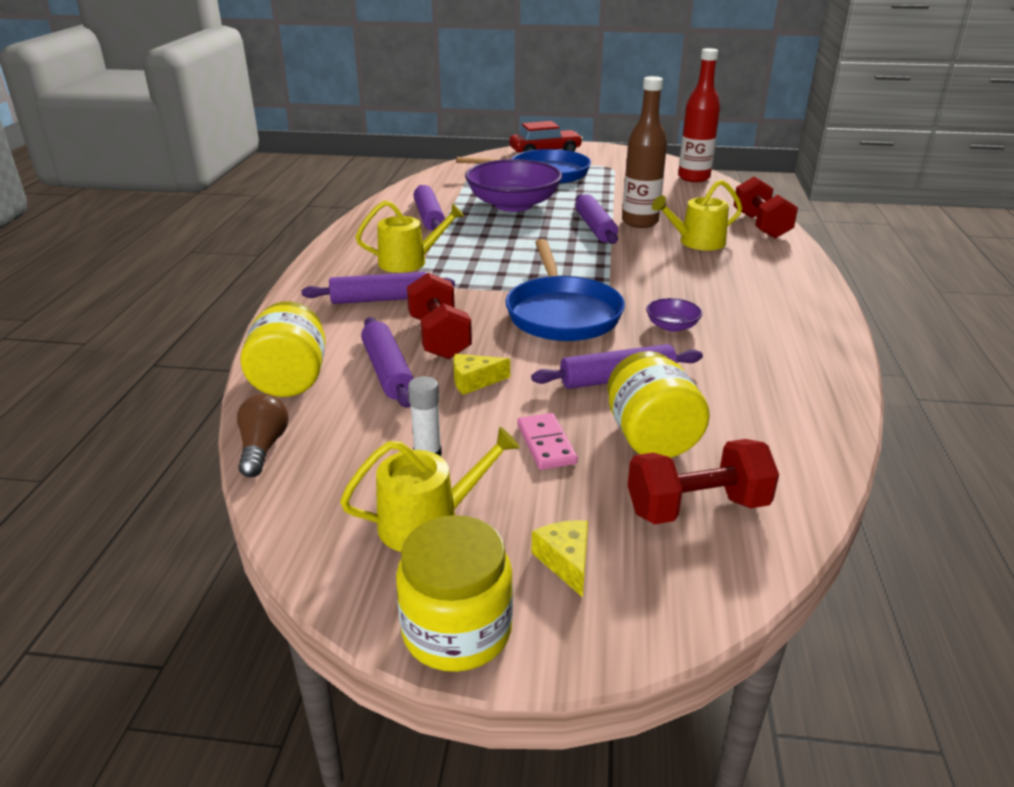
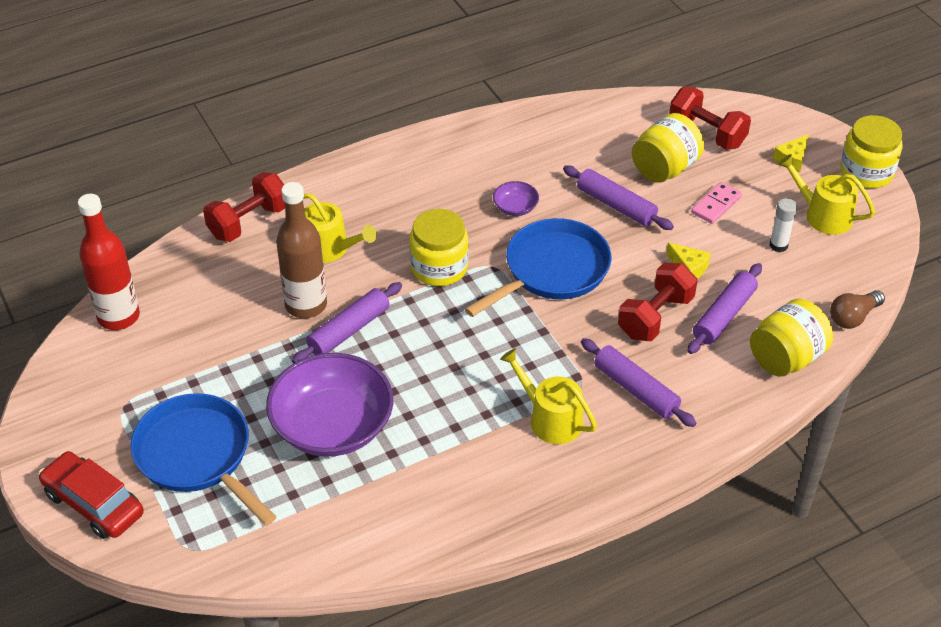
camera: 125 degrees left, 15 degrees up
(429, 217) = (429, 476): purple rolling pin -> none
(626, 272) = (439, 267): none -> yellow jar

